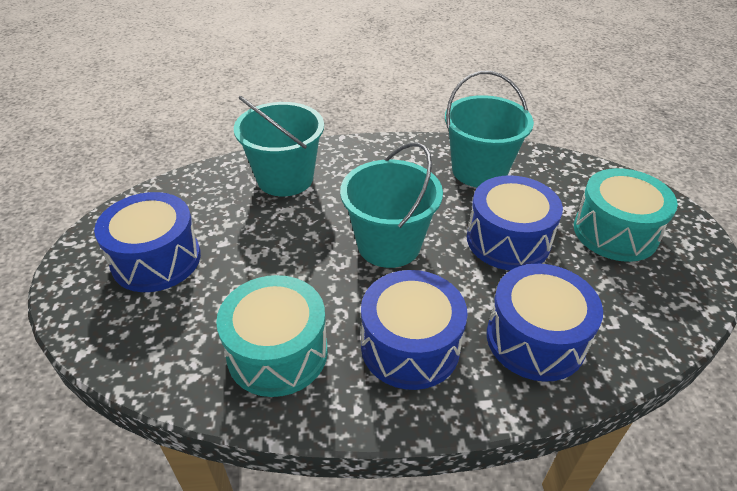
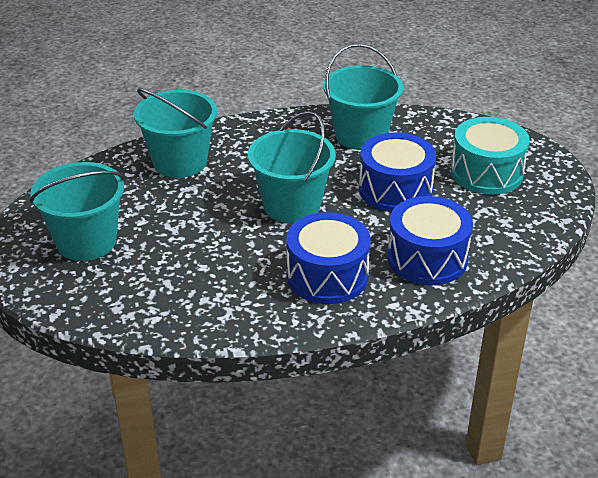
camera: 10 degrees left, 5 degrees down
(156, 259) = (86, 241): blue drum -> turquoise bucket
(277, 352) = (219, 294): turquoise drum -> none

